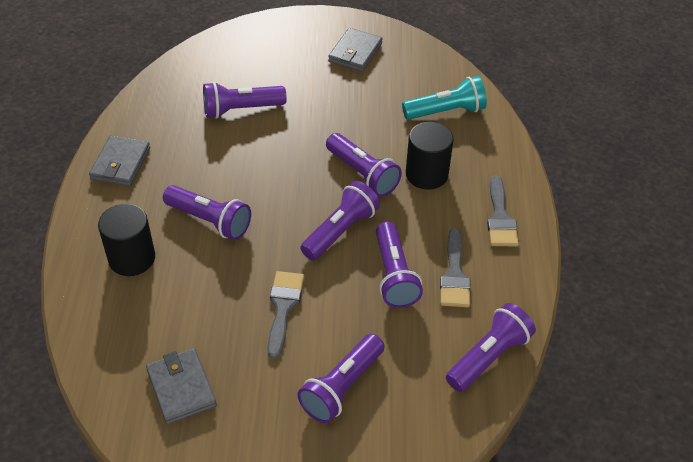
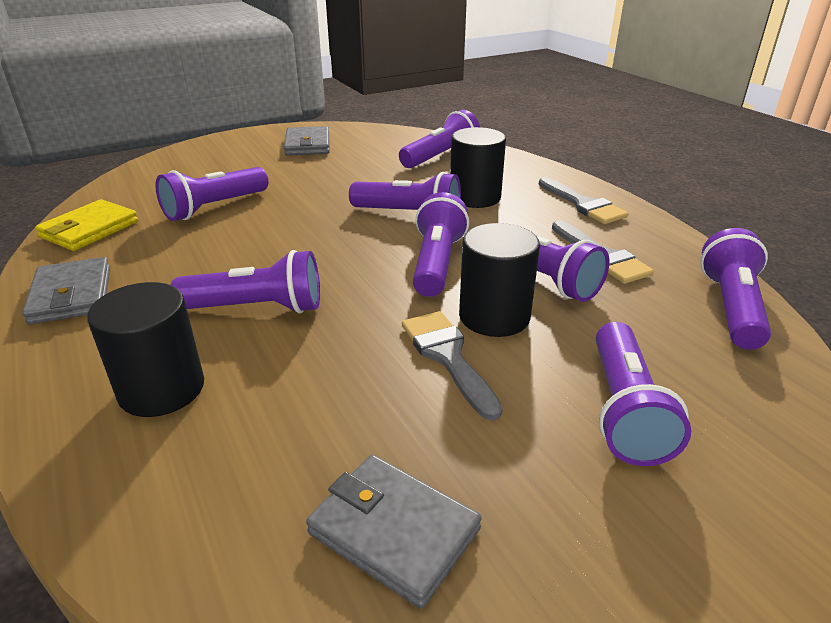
camera: 30 degrees left, 15 degrees down
(155, 102) = (89, 229): none -> yellow wallet
(335, 292) = (494, 316): none -> black cylinder
(446, 112) = (440, 157): turquoise flashlight -> purple flashlight

